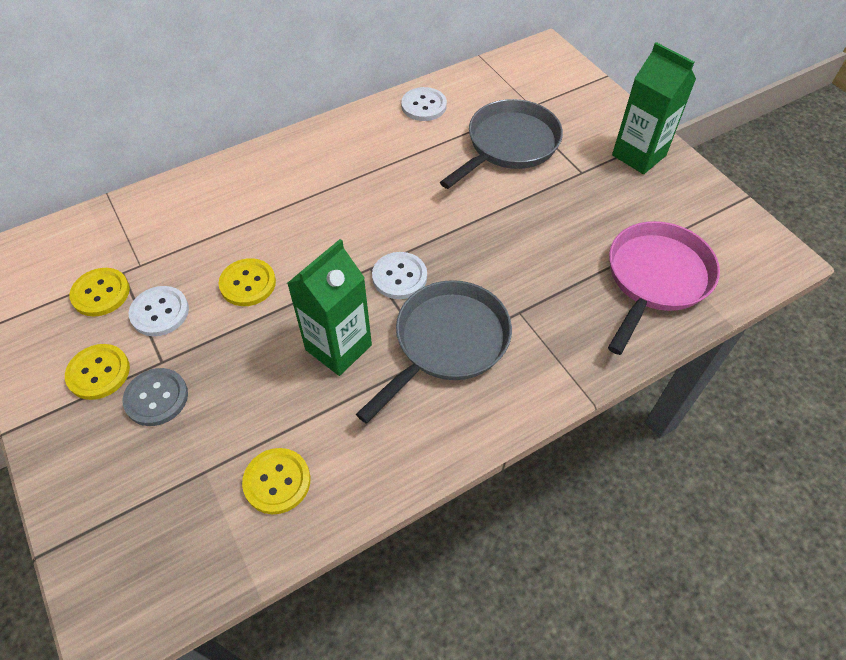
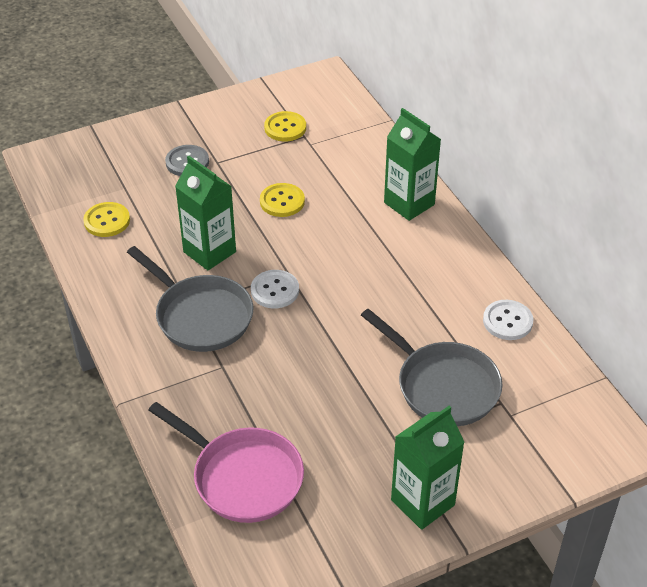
camera: 95 degrees right, 10 degrees down
(98, 373) = (214, 134): yellow button -> none
(160, 312) = (262, 158): white button -> none
(259, 173) = (409, 204): none -> green carton

